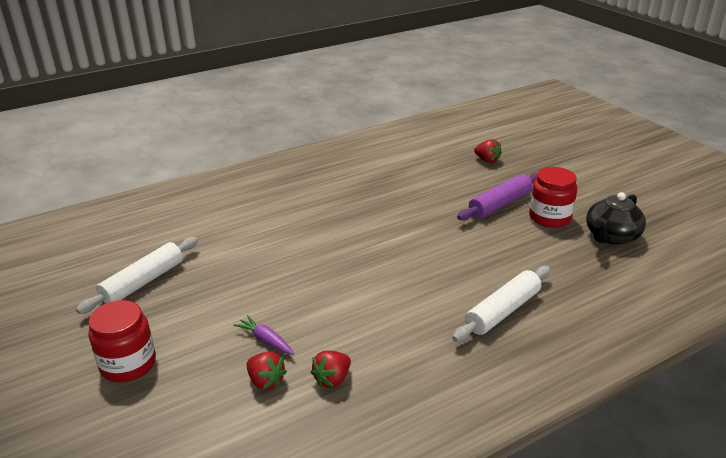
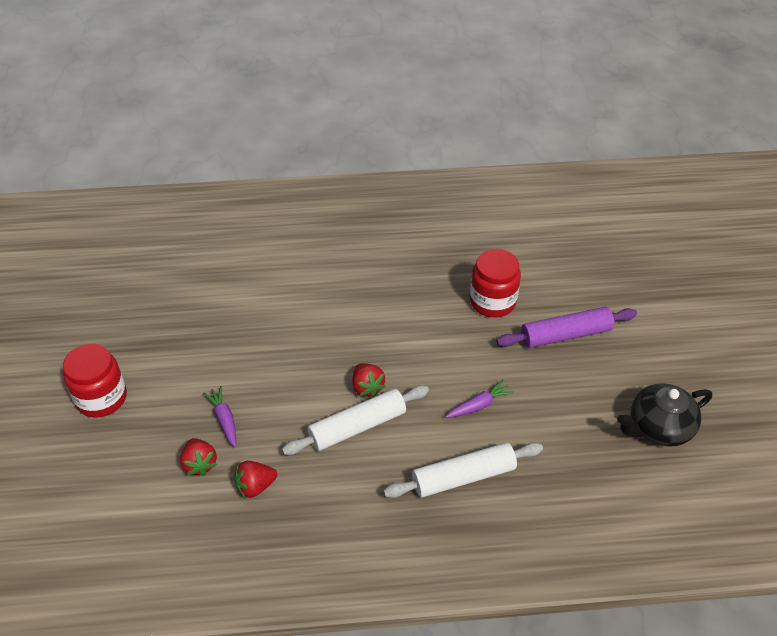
camera: 25 degrees right, 15 degrees up
(143, 282) = (157, 308): white rolling pin -> white rolling pin (357, 427)
(474, 263) = (478, 405): none -> purple carrot
(487, 160) = (599, 264): red strawberry -> red strawberry (367, 387)
(549, 217) = (608, 375): red jar -> red jar (492, 301)

